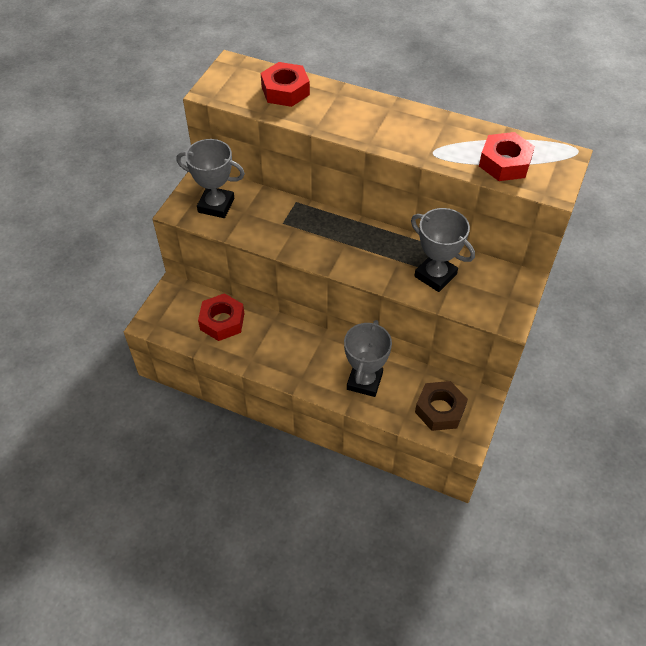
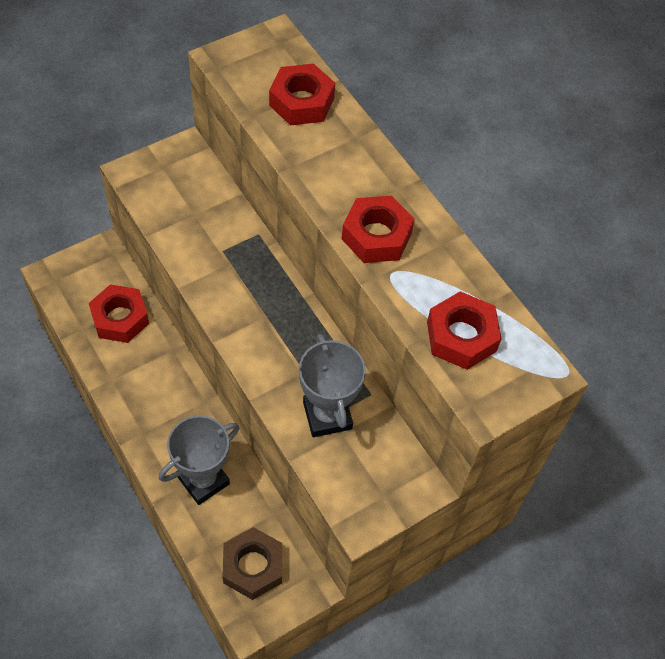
camera: 30 degrees right, 5 degrees up
(216, 205) = (173, 189): grey trophy -> none
(404, 138) = (376, 236): none -> red nut

